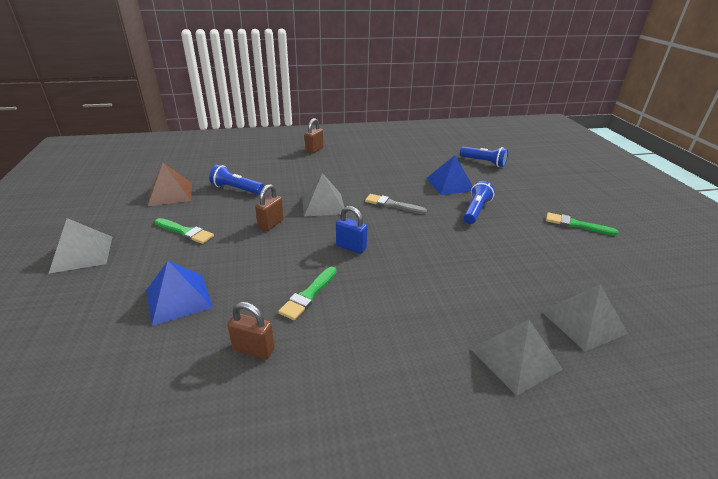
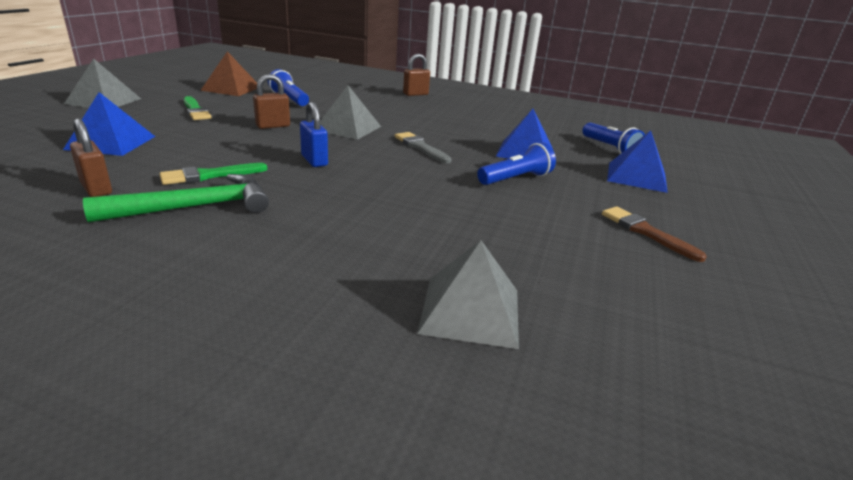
camera: 30 degrees right, 5 degrees down
(348, 329) = (195, 207): none -> green hammer
(515, 358) = (314, 298): grey pyramid -> none
(523, 182) = (637, 177): none -> blue pyramid
(576, 225) = (646, 232): green brush -> brown brush

